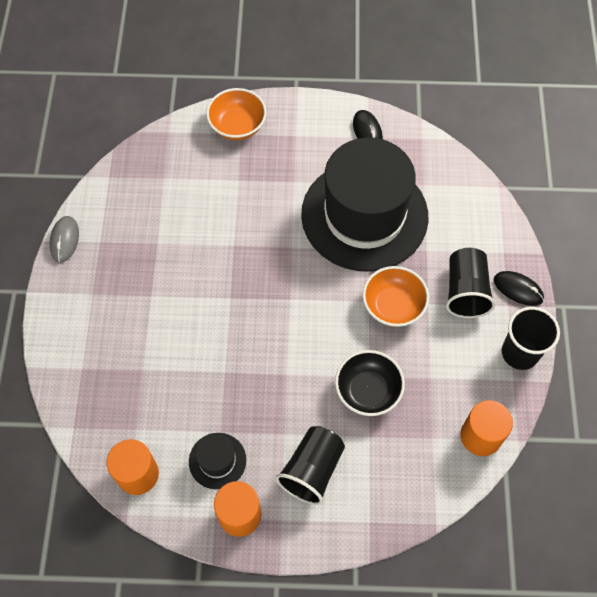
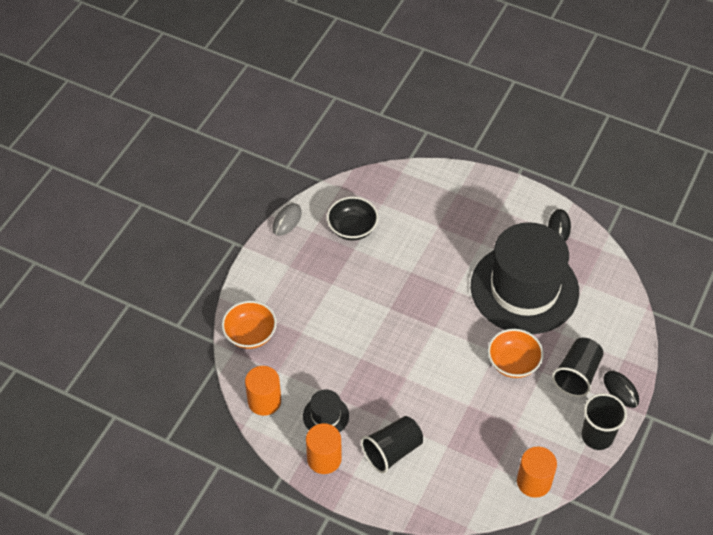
camera: 25 degrees right, 10 degrees down
(237, 126) = (457, 186): orange bowl -> orange bowl (250, 334)
(368, 391) = (462, 414): black bowl -> black bowl (352, 228)

